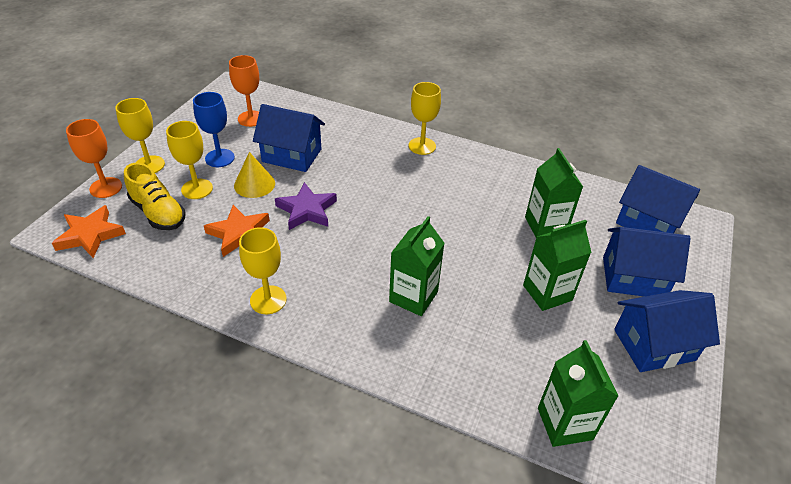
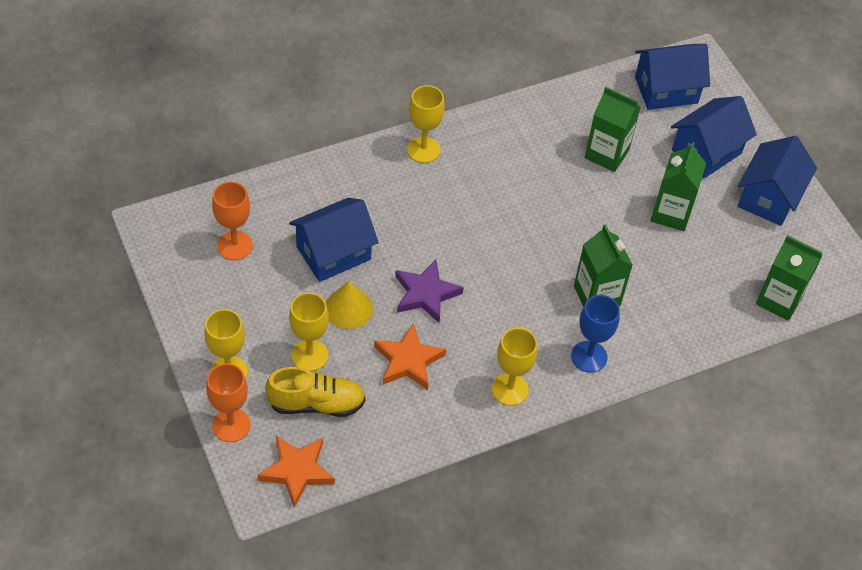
camera: 50 degrees left, 10 degrees up
(220, 158) = (277, 310): blue goblet -> blue goblet (589, 356)

